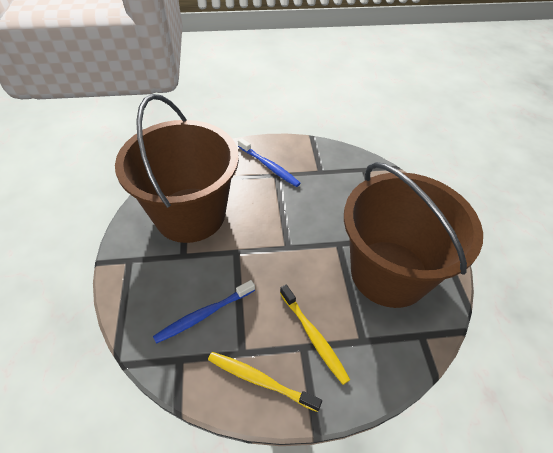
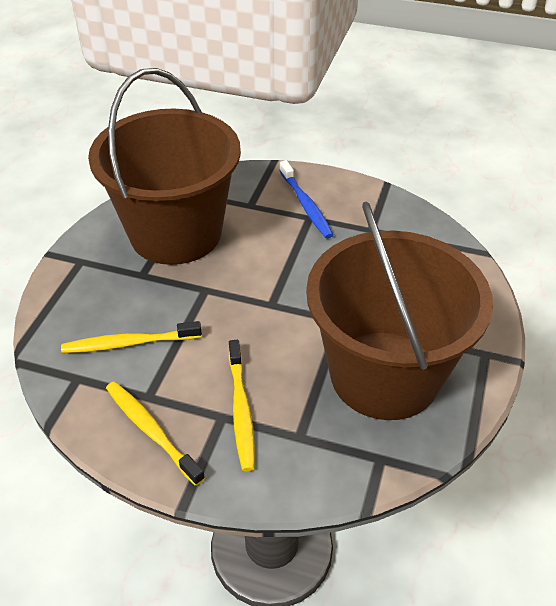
camera: 25 degrees right, 5 degrees down
(204, 314) = (129, 343): blue toothbrush -> yellow toothbrush

